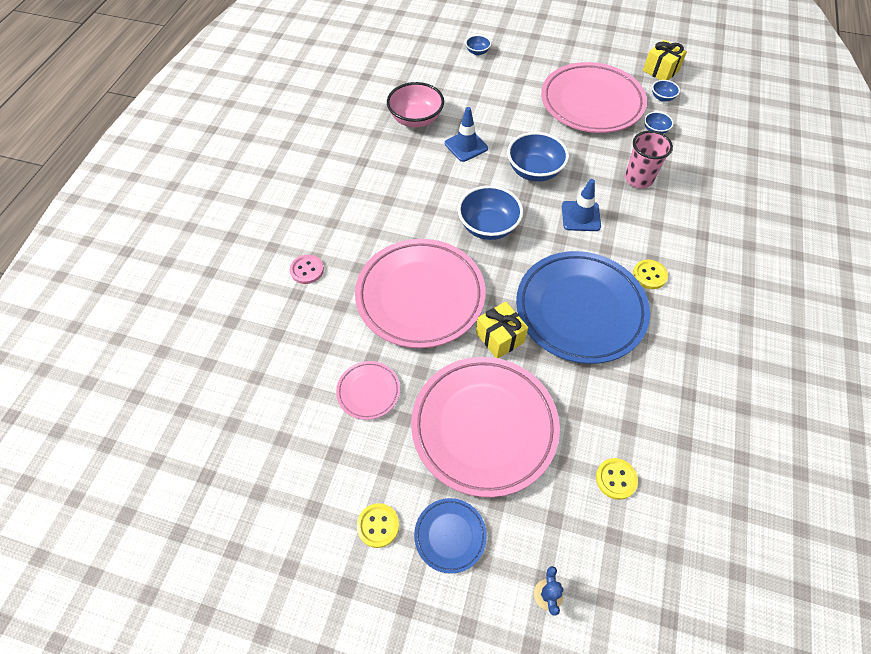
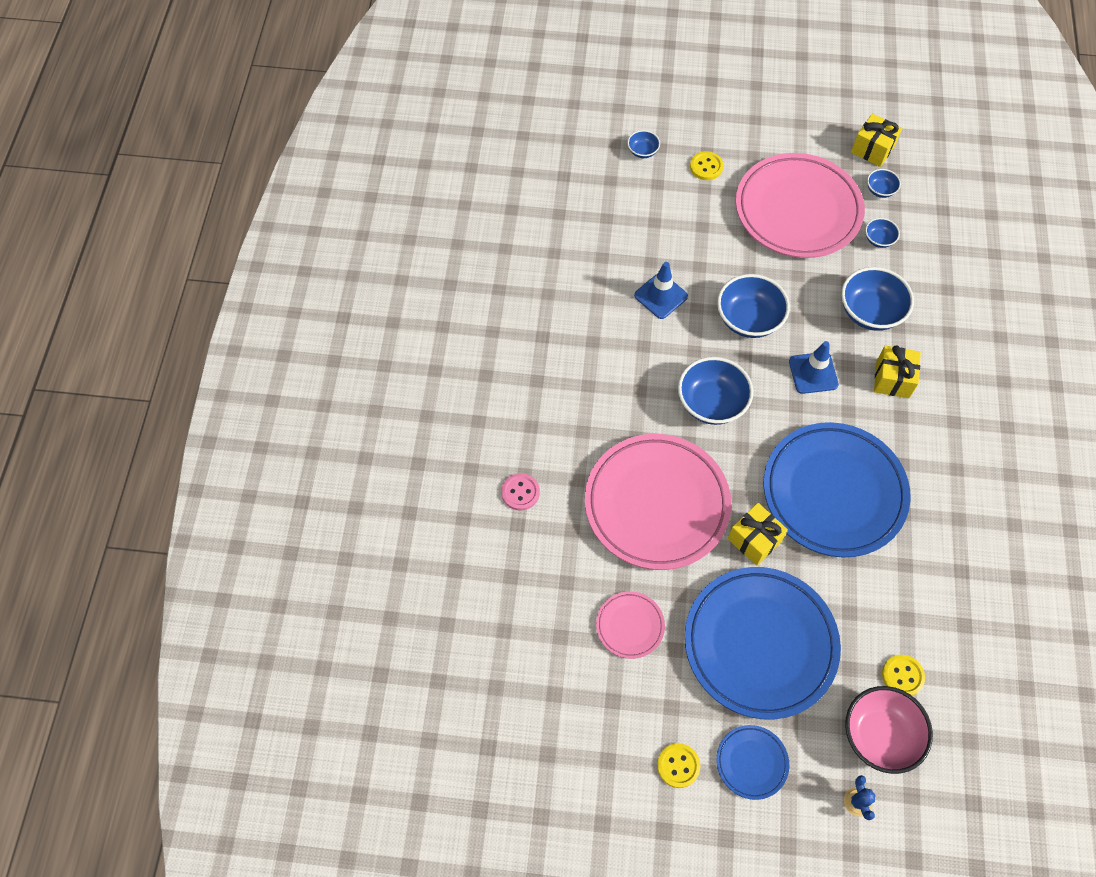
camera: 10 degrees left, 5 degrees up
(416, 119) = (591, 266): pink bowl -> pink bowl (879, 735)
(484, 427) = (760, 644): pink plate -> blue plate
(638, 179) = (870, 312): pink cup -> blue bowl
(649, 230) = (892, 379): none -> yellow gift
(649, 275) = (901, 437): yellow button -> yellow button (706, 167)

